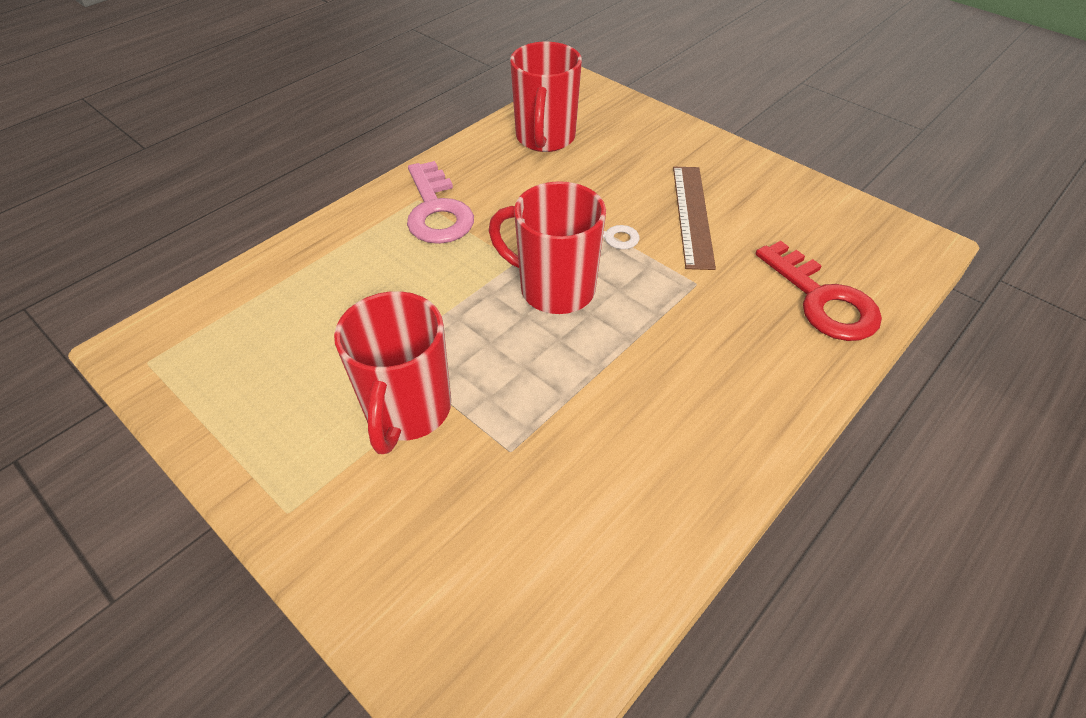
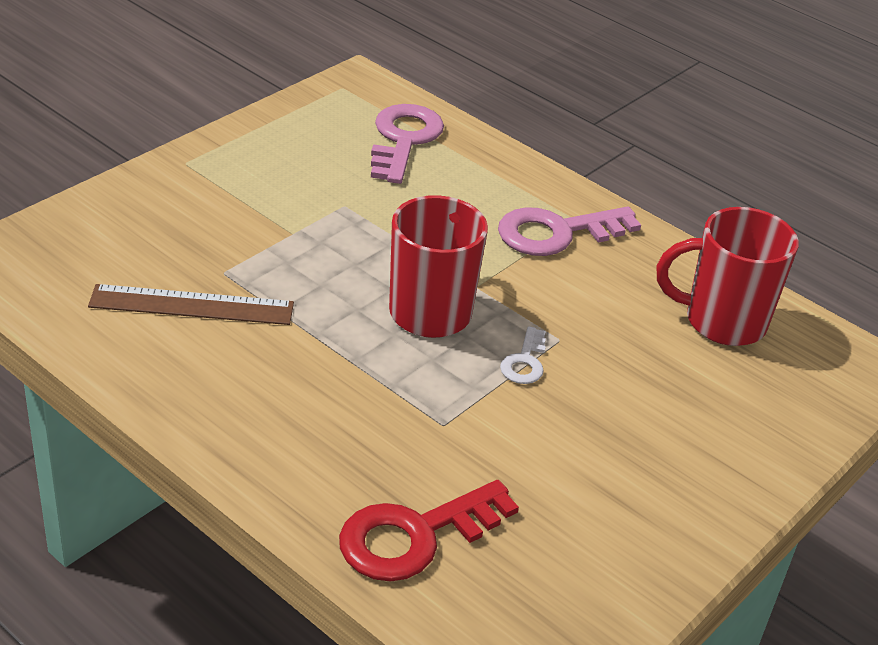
camera: 85 degrees right, 10 degrees down
(270, 308) = (404, 140): none -> pink key
(407, 411) = (275, 216): red mug -> none
(692, 215) = (575, 440): brown ruler -> brown ruler (192, 305)

